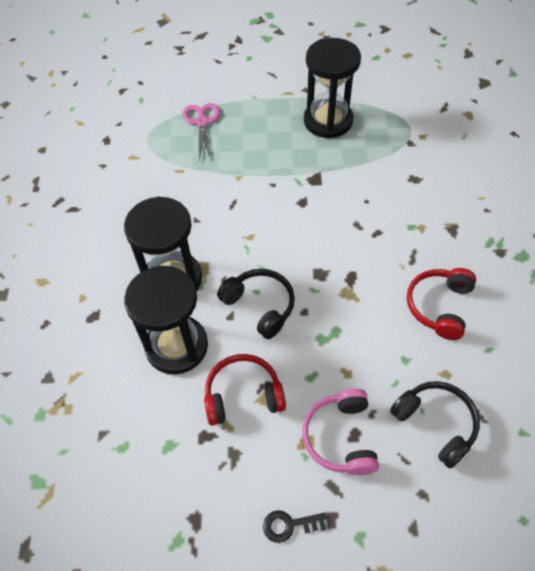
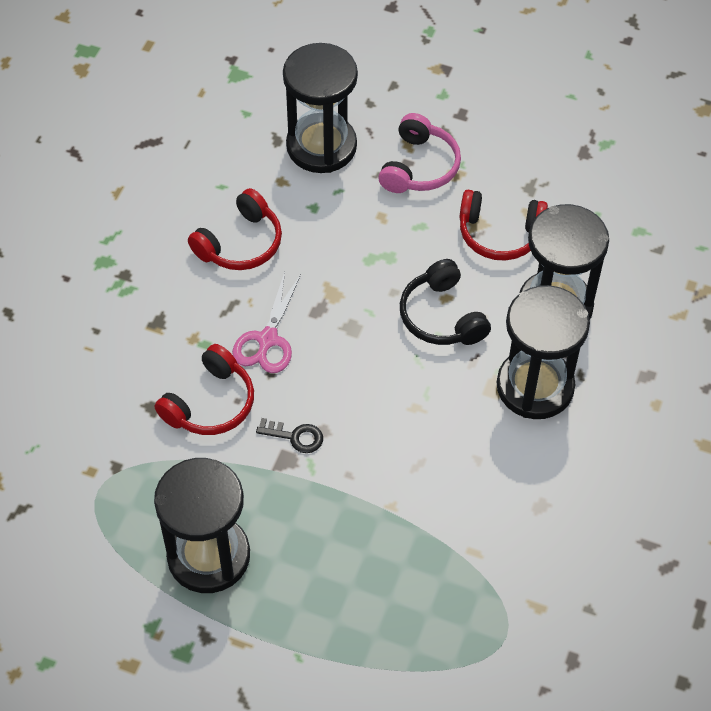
camera: 160 degrees left, 0 degrees up
(202, 122) = (406, 635): pink scissors -> pink scissors (267, 340)
(289, 525) = (500, 122): black key -> black key (295, 436)
(381, 193) = (210, 403): none -> red headphones
(436, 423) = (321, 146): black headphones -> black hourglass

